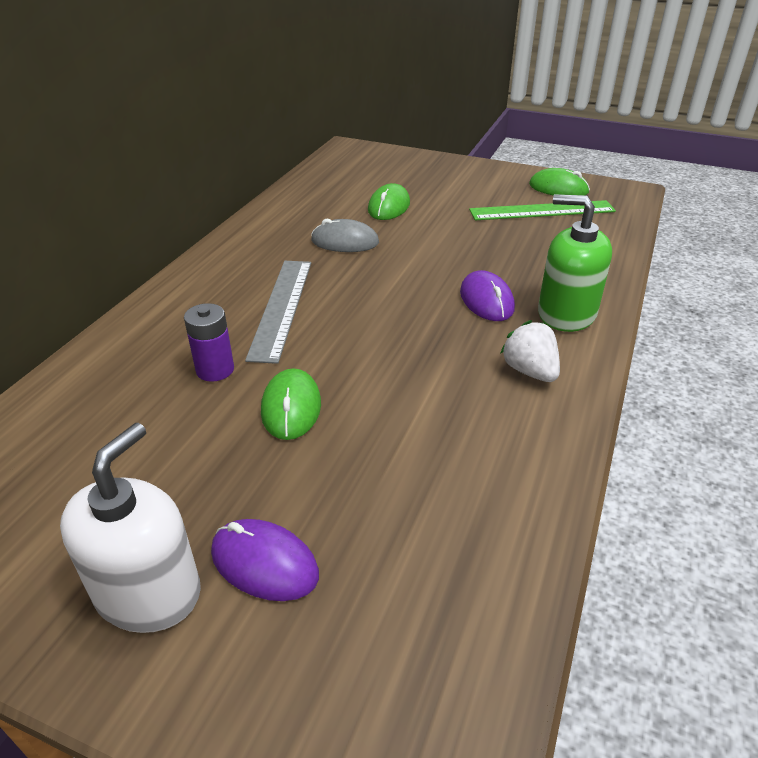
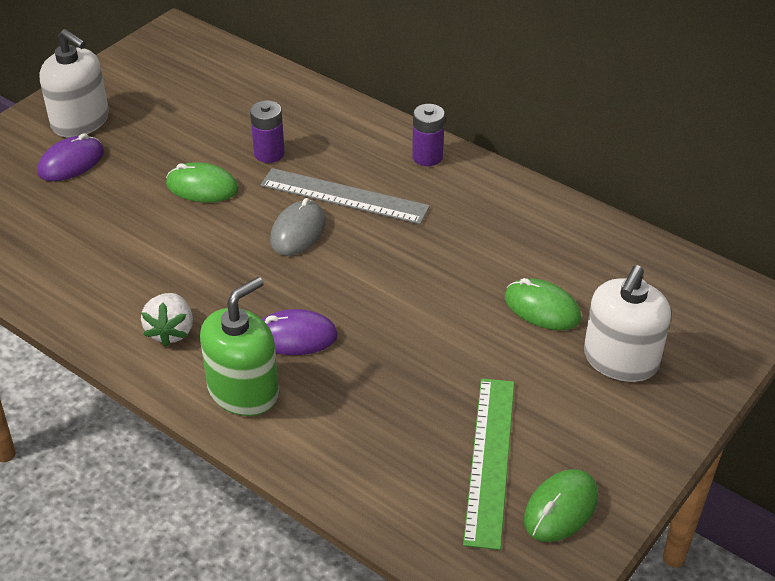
camera: 105 degrees right, 5 degrees up
(208, 272) = (427, 157): none -> purple battery
(345, 242) = (459, 255): grey mouse -> grey mouse (298, 231)
(423, 180) = (620, 360): none -> white soap dispenser
(529, 371) = (171, 331): white strawberry -> white strawberry turned 105 degrees clockwise

